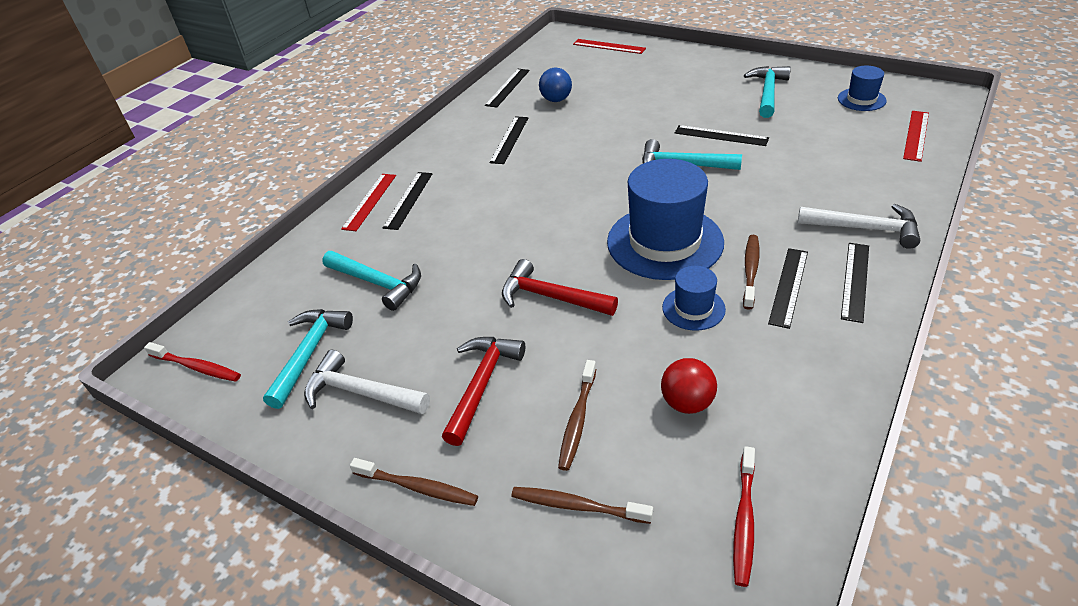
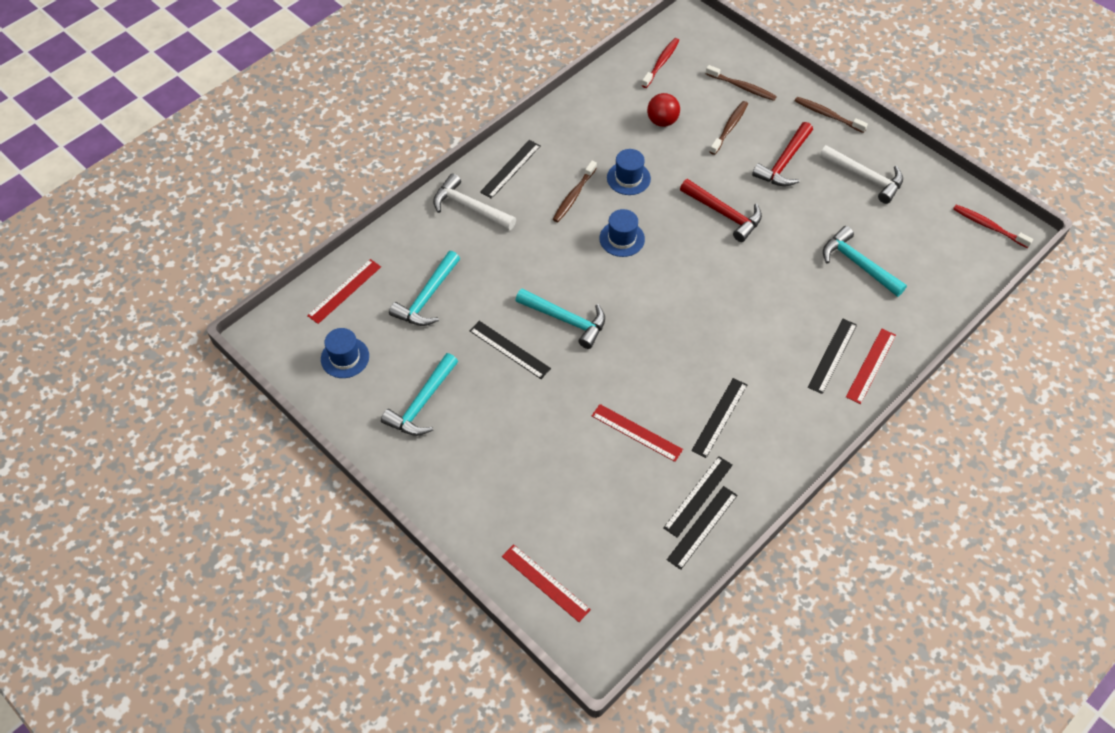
camera: 170 degrees left, 15 degrees up
(309, 353) = (905, 216): turquoise hammer -> turquoise hammer (427, 298)
(556, 100) = (651, 476): blue ball -> none
(578, 117) = (636, 432): none -> red ruler
(665, 242) = (622, 239): blue hat -> blue hat, size x0.49
(788, 286) = (556, 177): black ruler -> black ruler (698, 496)

